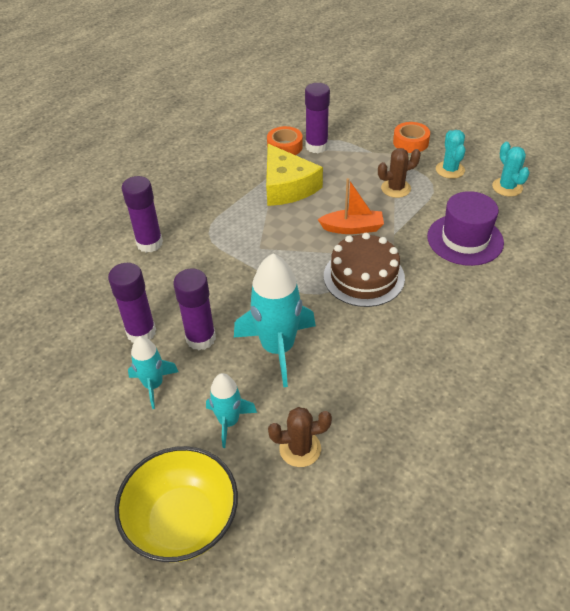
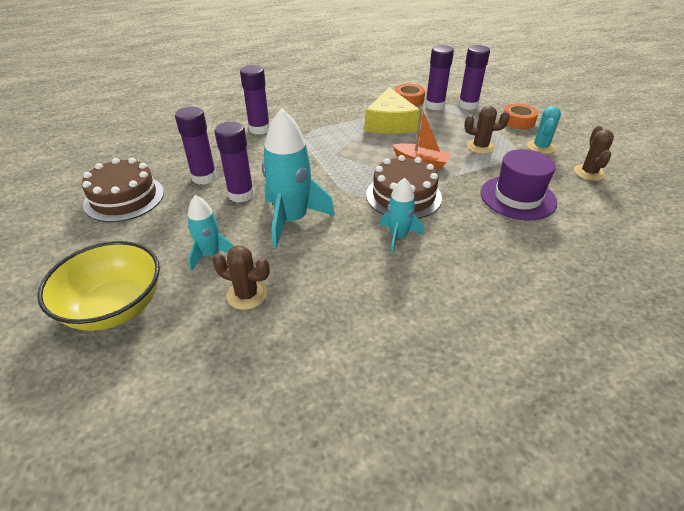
camera: 25 degrees right, 5 degrees down
(72, 394) = (124, 198): none -> brown cake
(153, 385) = (181, 212): turquoise rocket -> turquoise rocket (398, 237)
(350, 135) = (468, 105): none -> purple glue stick
(507, 187) = (589, 172): turquoise cactus -> brown cactus

